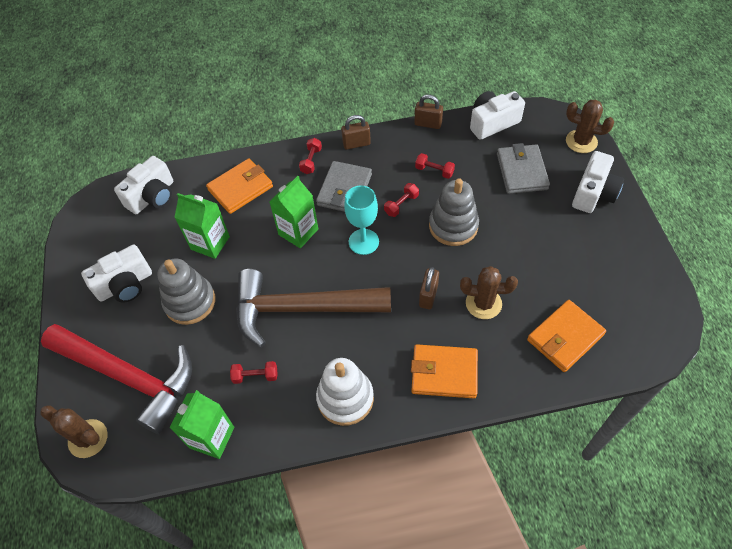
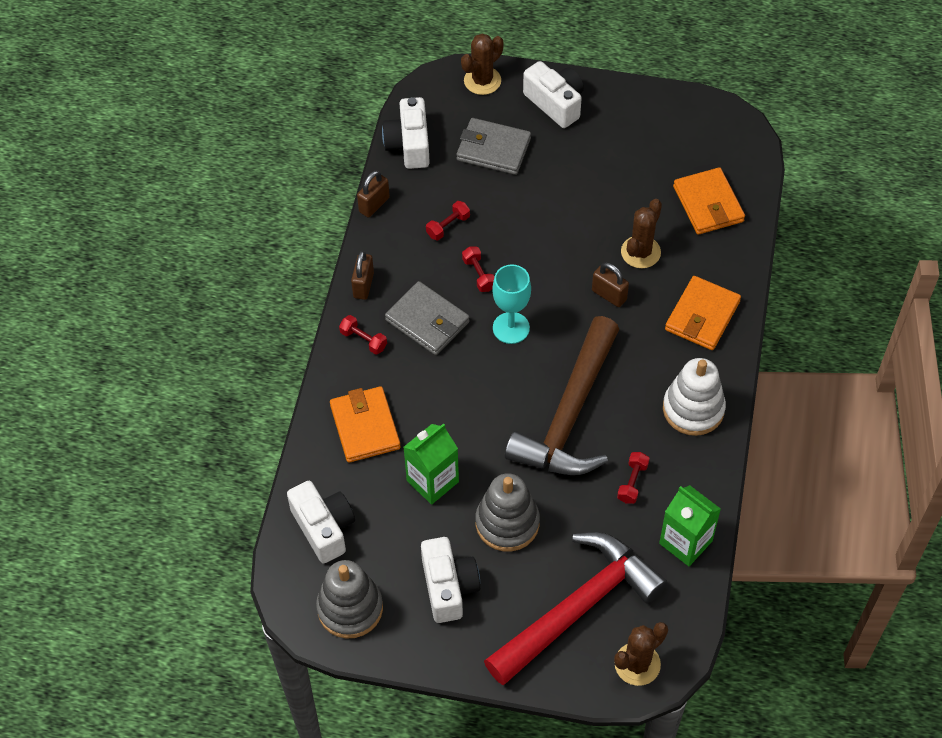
camera: 70 degrees left, 0 degrees up
(298, 232) = (464, 386): green carton -> none
(453, 226) = (533, 239): grey stacking toy -> grey stacking toy (350, 608)

